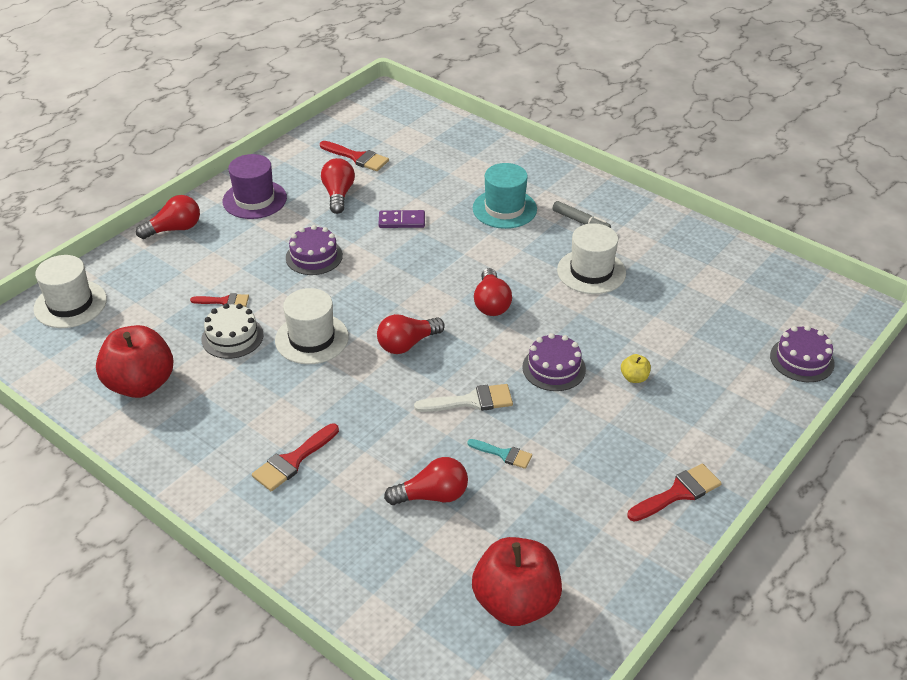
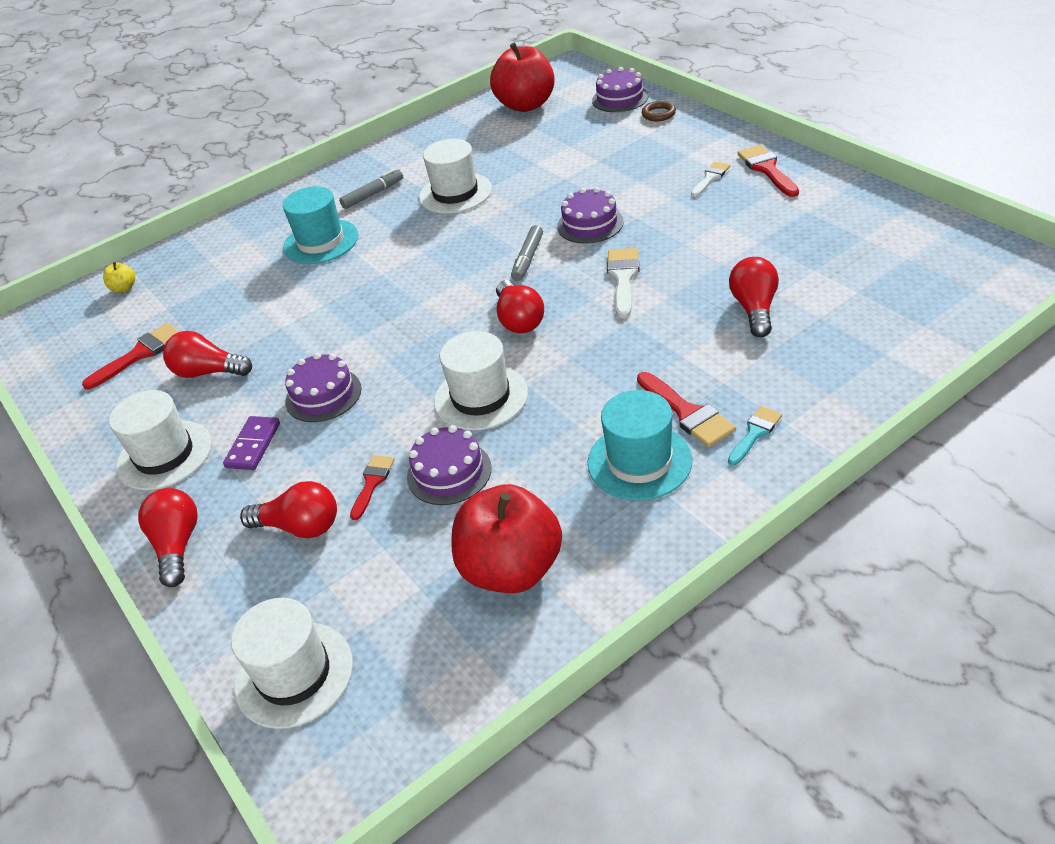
camera: 70 degrees left, 0 degrees up
(232, 337) = (449, 472): white cake -> purple cake
(239, 437) = (639, 461): none -> turquoise hat
(254, 199) = (164, 455): purple hat -> white hat
(401, 221) = (296, 318): purple domino -> purple domino (253, 445)
(491, 303) = (476, 258): red light bulb -> red light bulb (300, 526)
(494, 335) = (527, 259): none -> grey marker
(503, 454) = (703, 261): turquoise brush -> turquoise brush (755, 433)
(516, 602) = (894, 263): red apple -> red apple (526, 105)
(634, 378) = (617, 180): yellow apple -> yellow apple (124, 288)
(652, 448) = (710, 178): none -> white brush
(775, 394) = (658, 114): none -> brown ring

